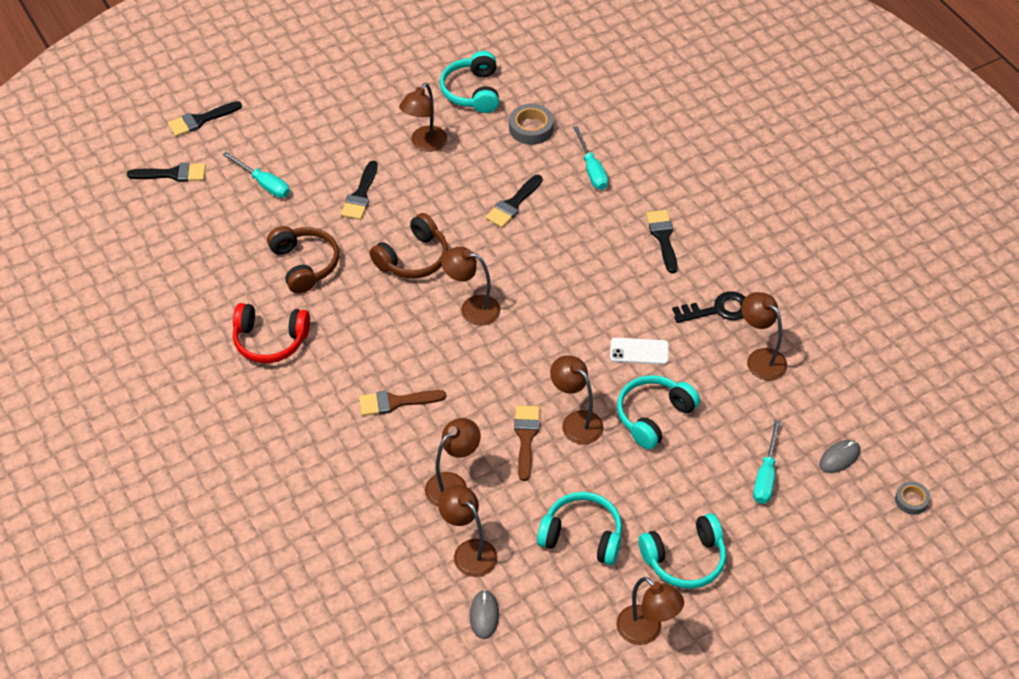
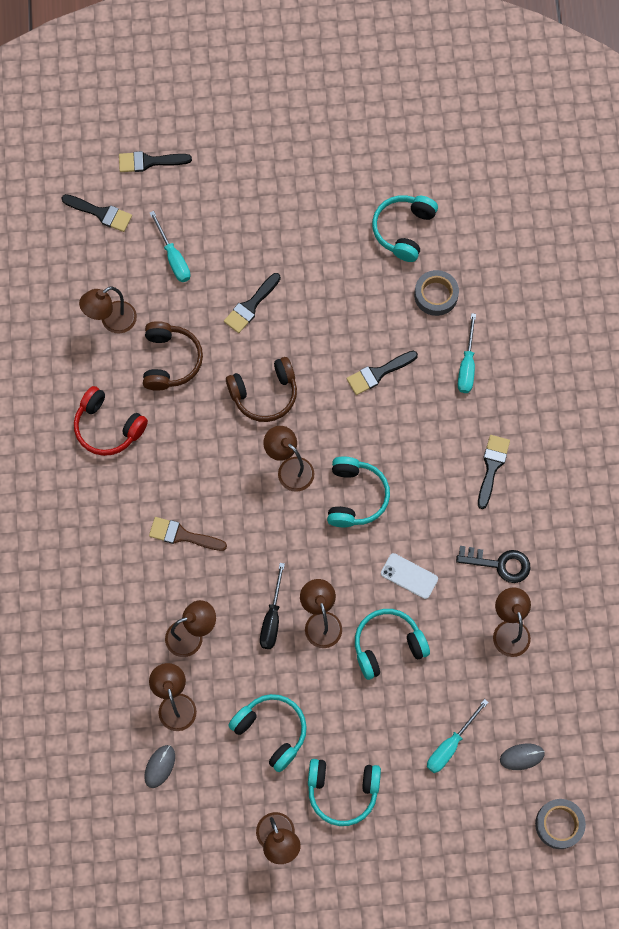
camera: 25 degrees right, 20 degrees up
(425, 144) = (332, 273): brown lamp -> brown lamp (112, 321)
(526, 437) = (272, 618): brown brush -> black screwdriver
(549, 307) = (355, 496): none -> turquoise headphones
(911, 500) = (559, 824): grey tape -> grey tape, size x1.60

